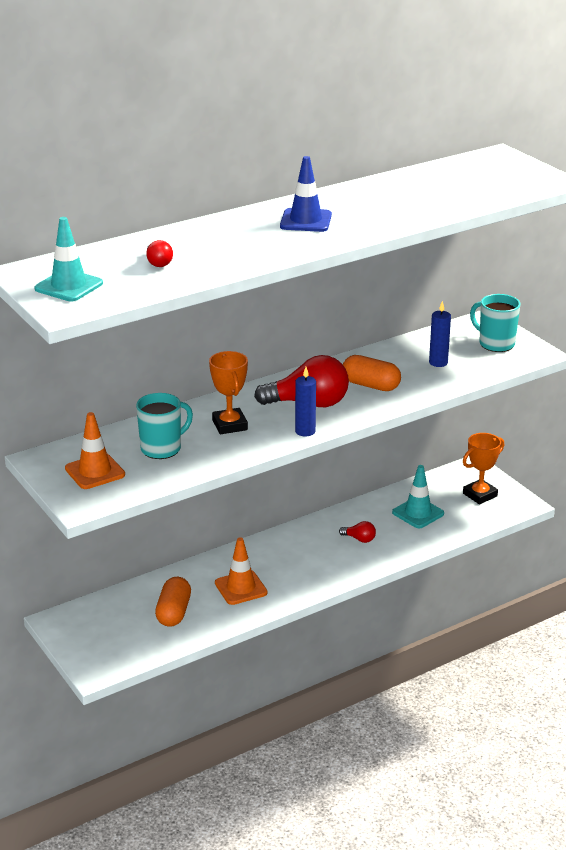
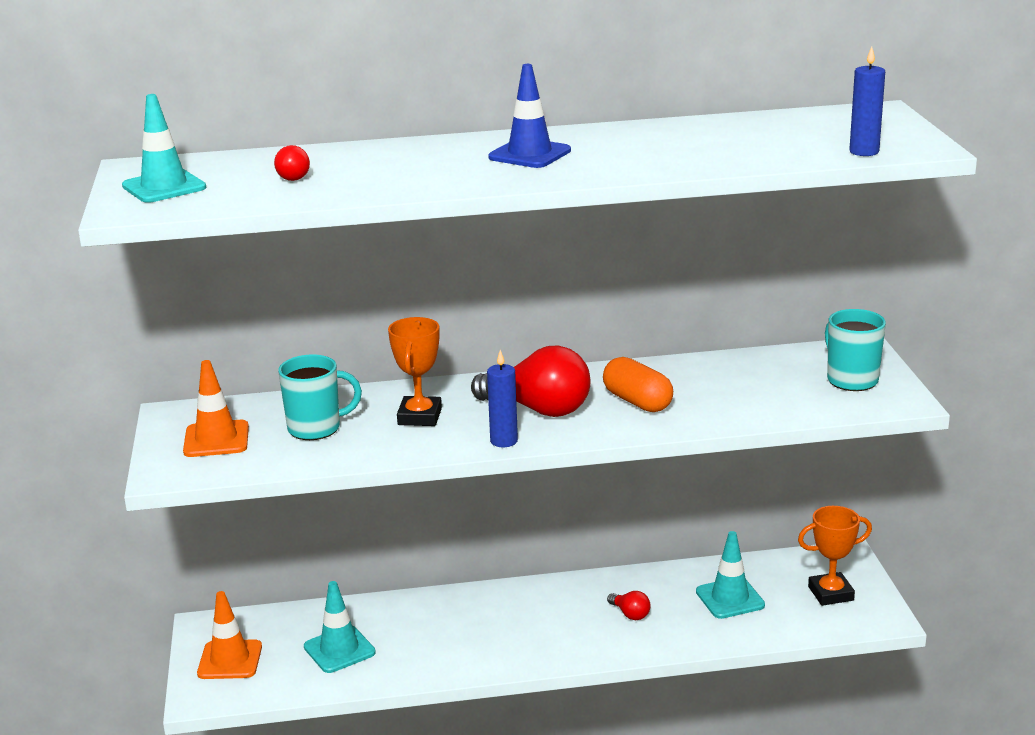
camera: 25 degrees right, 5 degrees down
(173, 612) = (339, 650): orange capsule -> turquoise traffic cone
(241, 588) = (439, 639): orange traffic cone -> orange traffic cone (230, 660)
(438, 363) = (751, 390): blue candle -> blue candle (864, 152)

